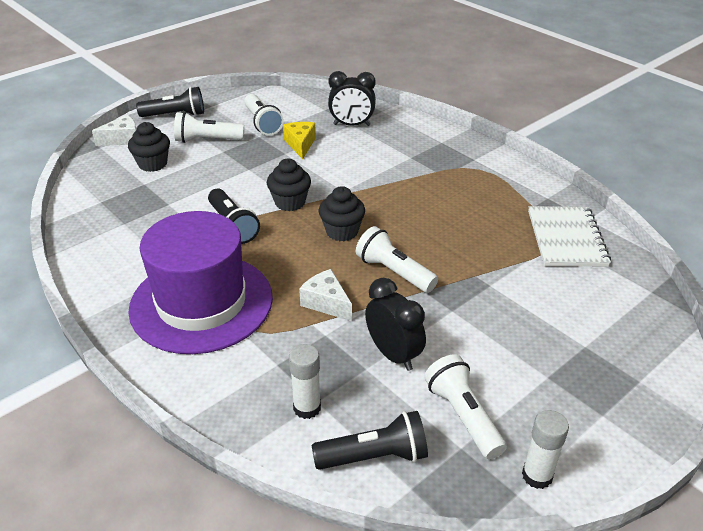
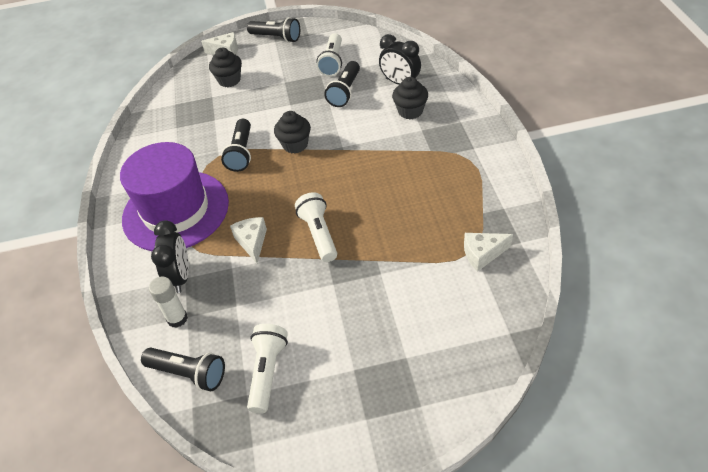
camera: 35 degrees right, 10 degrees up
(207, 140) = (281, 68): white flashlight -> none
(300, 145) = (345, 92): yellow cheese -> black flashlight
(342, 231) = (311, 184): black cupcake -> black cupcake (410, 111)
(393, 354) = (262, 303): black clock -> black clock (180, 277)
(537, 475) = (277, 440): white glue stick -> none
(566, 238) = (482, 254): white notebook -> white cheese

